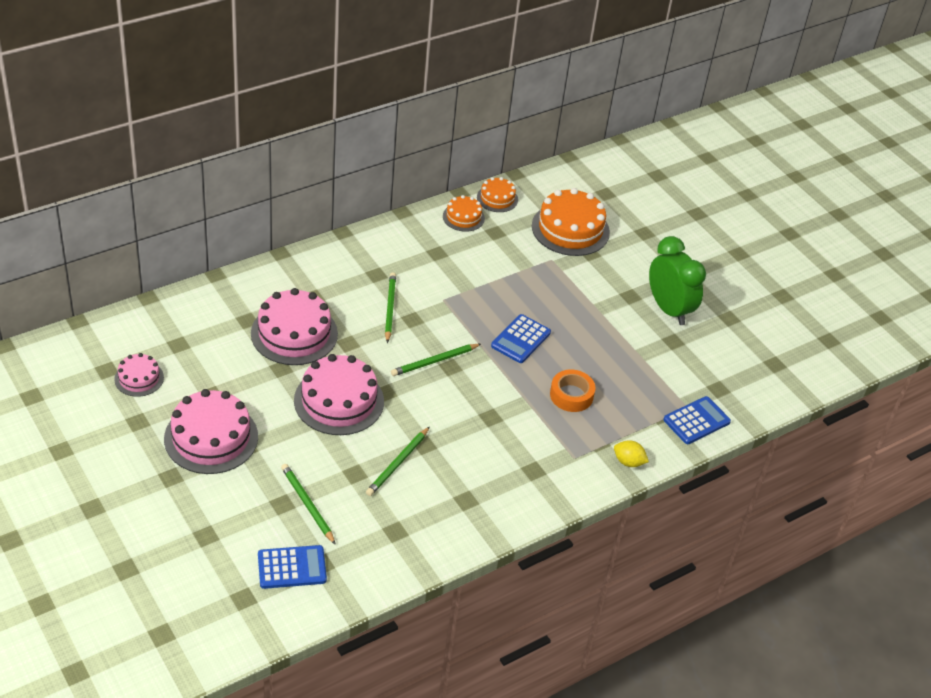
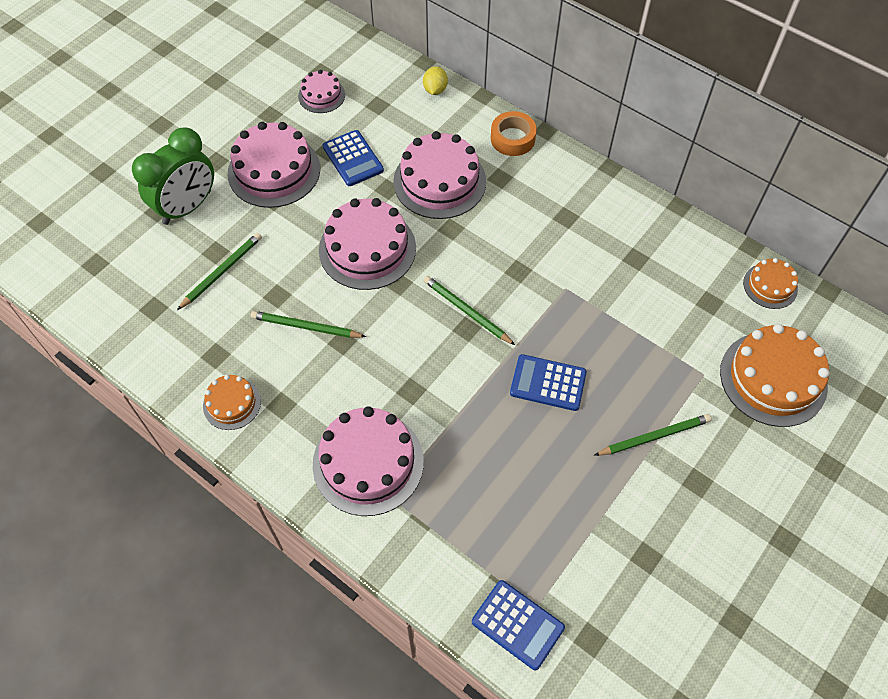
camera: 75 degrees right, 15 degrees up
(292, 567) = (141, 287): blue calculator -> blue calculator (353, 159)
(390, 308) = (522, 245): green pencil -> green pencil (654, 436)
(463, 217) = (712, 264): orange cake -> orange cake (232, 403)
(542, 461) = (368, 462): none -> pink cake
(571, 395) = (486, 463): orange tape -> orange tape (512, 138)
(628, 462) = (409, 558): yellow lemon -> yellow lemon (435, 90)
(669, 309) = (702, 536): green clock -> green clock (187, 207)

